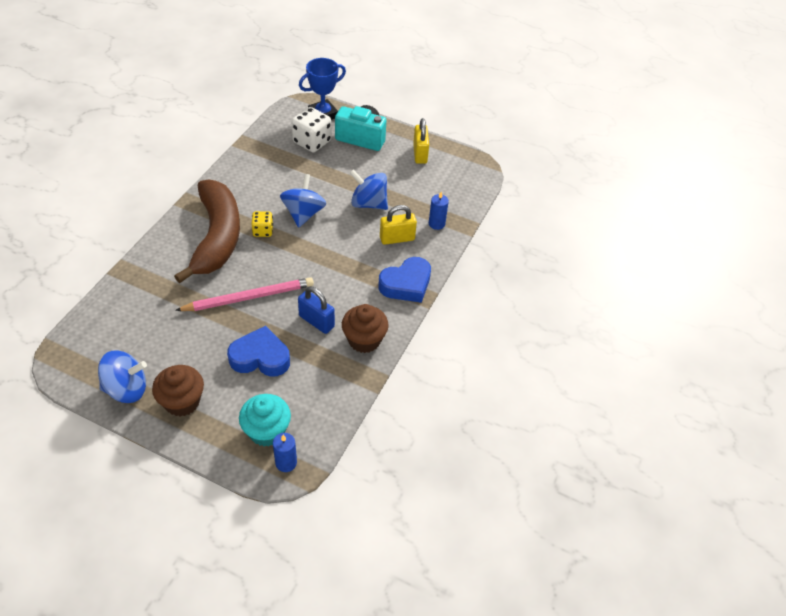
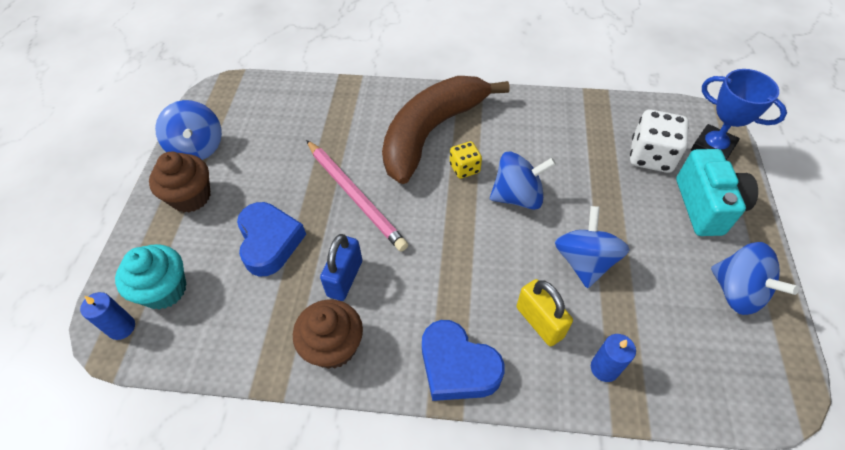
camera: 75 degrees right, 5 degrees up
(217, 237) = (431, 132): brown banana -> brown banana turned 150 degrees clockwise
(420, 154) = (737, 292): yellow padlock -> blue spinning top

